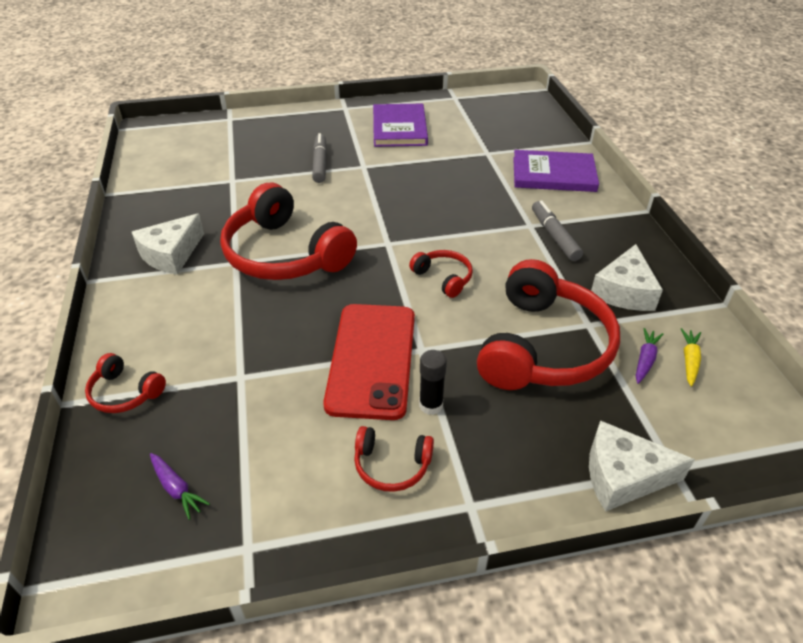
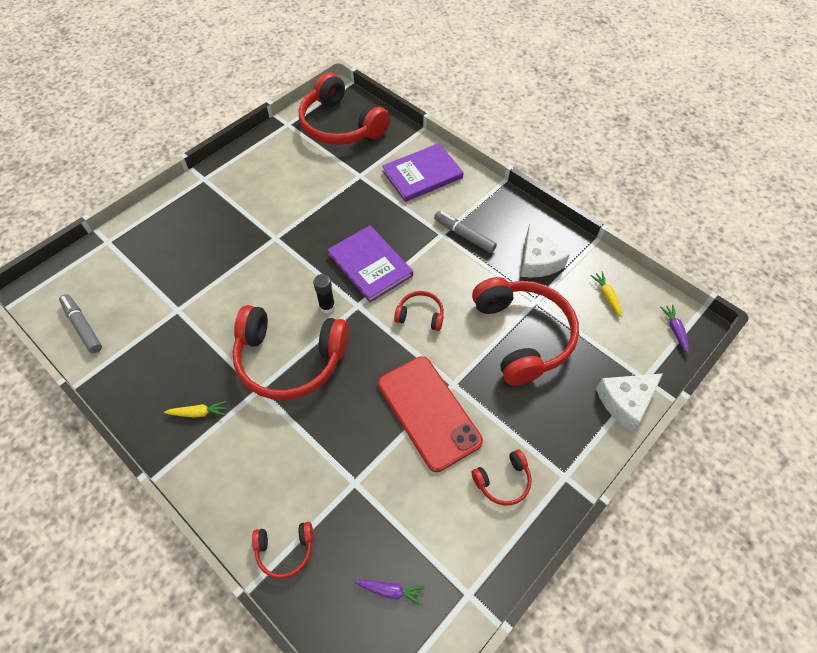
camera: 35 degrees left, 15 degrees up
(171, 254) = (198, 413): white cheese -> yellow carrot
(320, 163) = (237, 253): grey marker -> grey marker (83, 326)
(399, 128) = (270, 181): purple book -> purple book (370, 265)
(431, 405) = (491, 423): black glue stick -> black glue stick (327, 306)
(504, 114) = (340, 125): none -> red headphones
(645, 360) = (584, 310): purple carrot -> purple carrot (675, 330)

